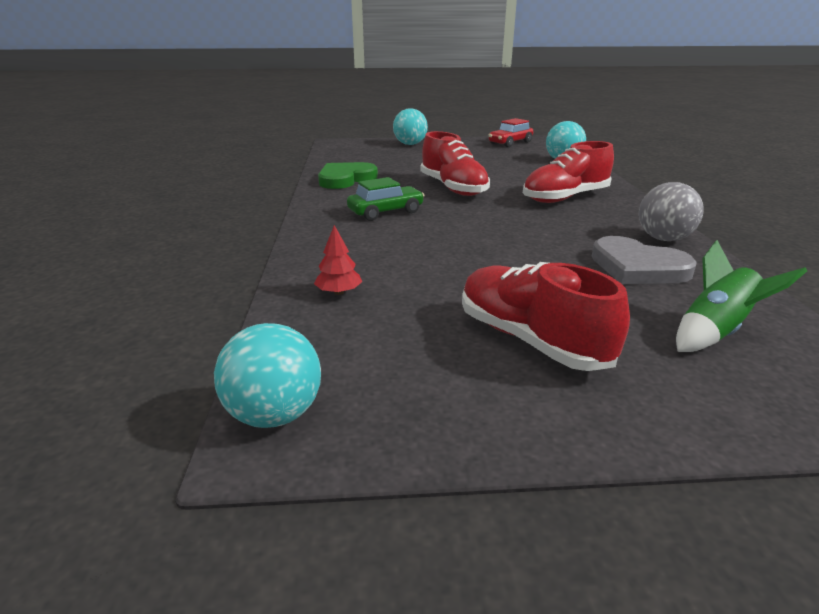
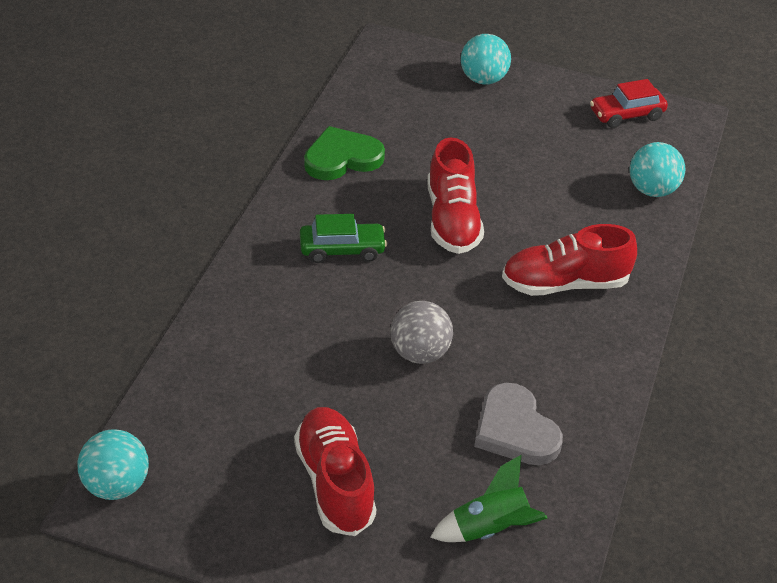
camera: 20 degrees right, 15 degrees up
(339, 292) = (222, 371): red tree -> none
(663, 239) = (592, 396): grey ball -> grey ball (419, 353)

